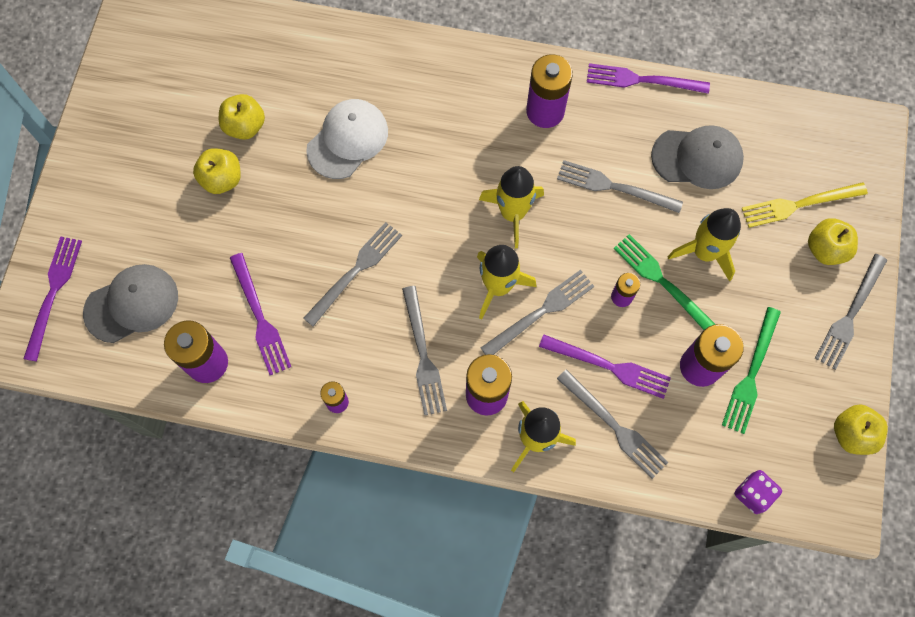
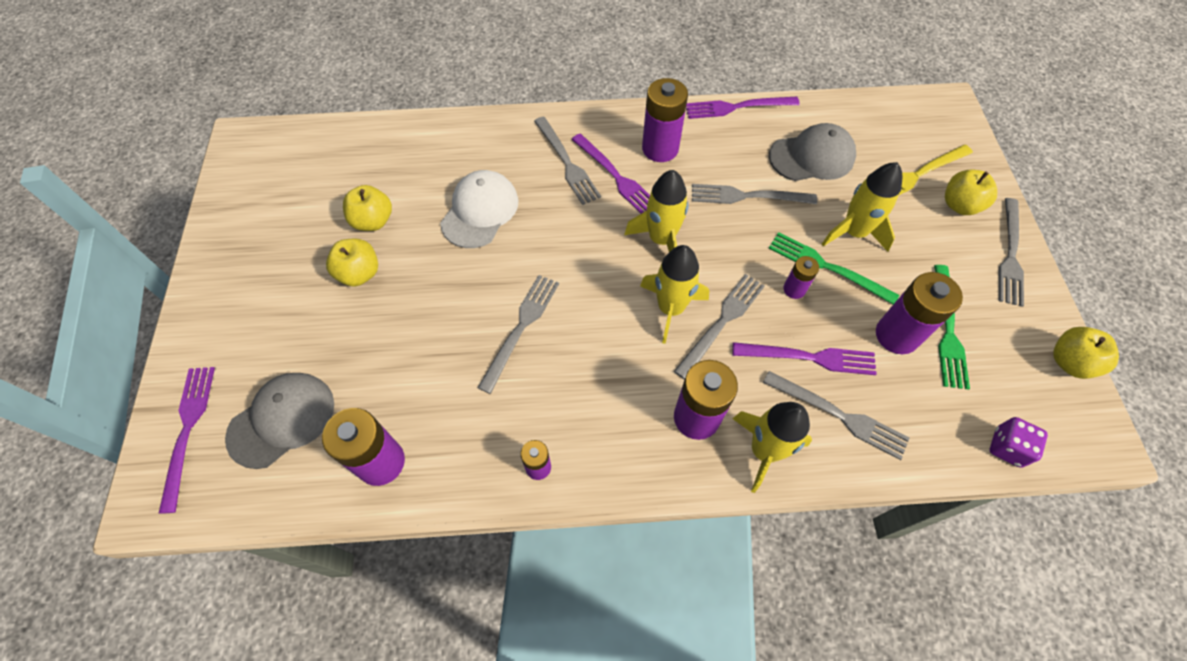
camera: 15 degrees left, 10 degrees down
(260, 318) = (430, 399): purple fork -> purple fork (616, 177)
(423, 355) = (616, 394): grey fork -> grey fork (567, 163)

